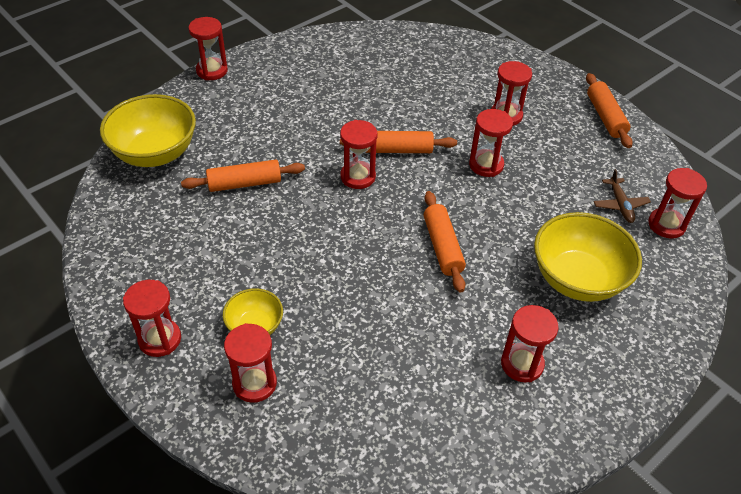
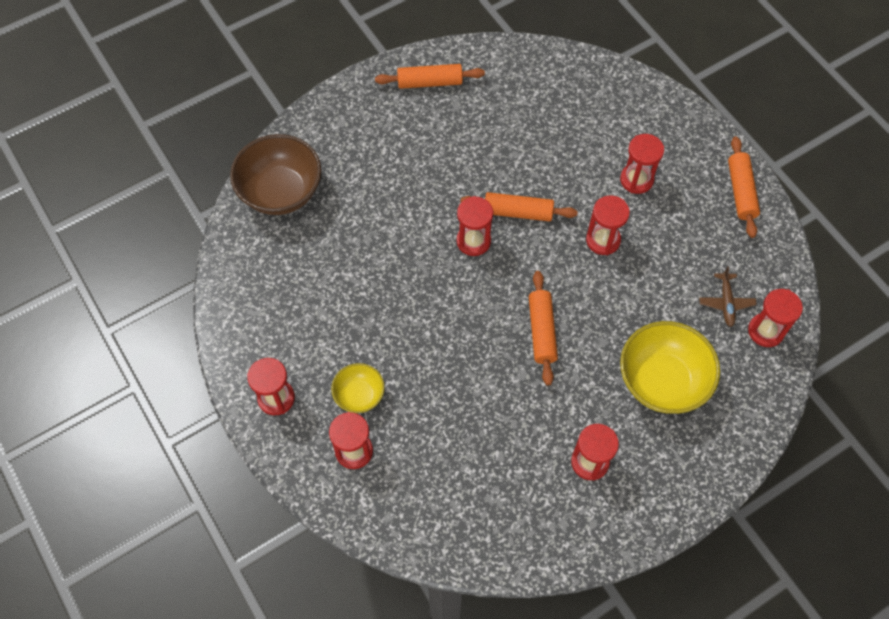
camera: 10 degrees right, 15 degrees up
(155, 153) = (281, 192): yellow bowl -> brown bowl
(212, 71) = (343, 90): red hourglass -> none
(245, 183) = (364, 237): orange rolling pin -> orange rolling pin (430, 82)

